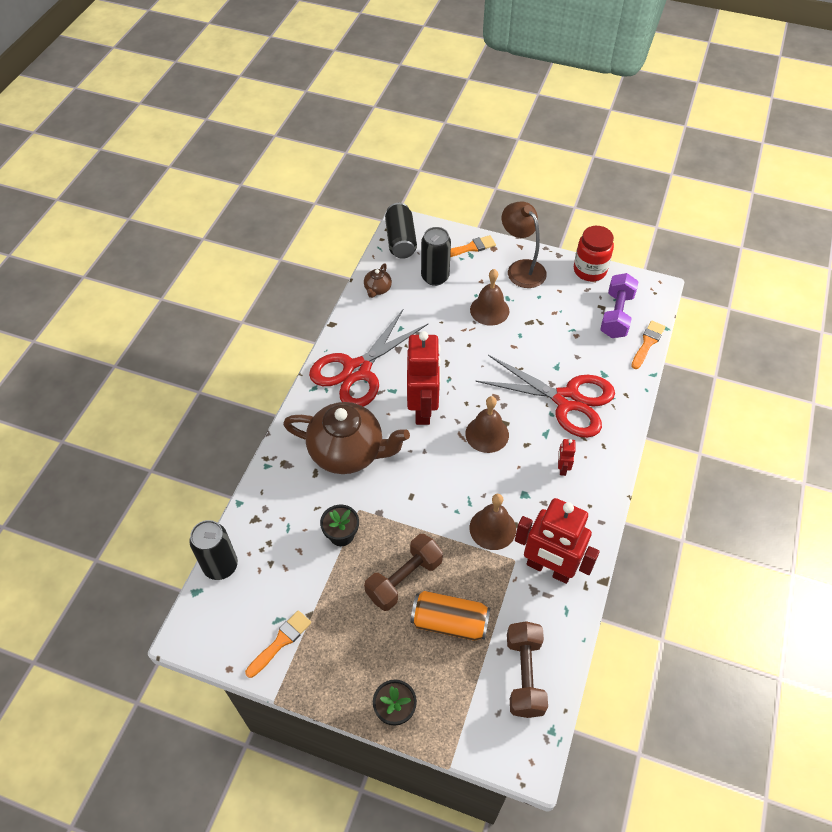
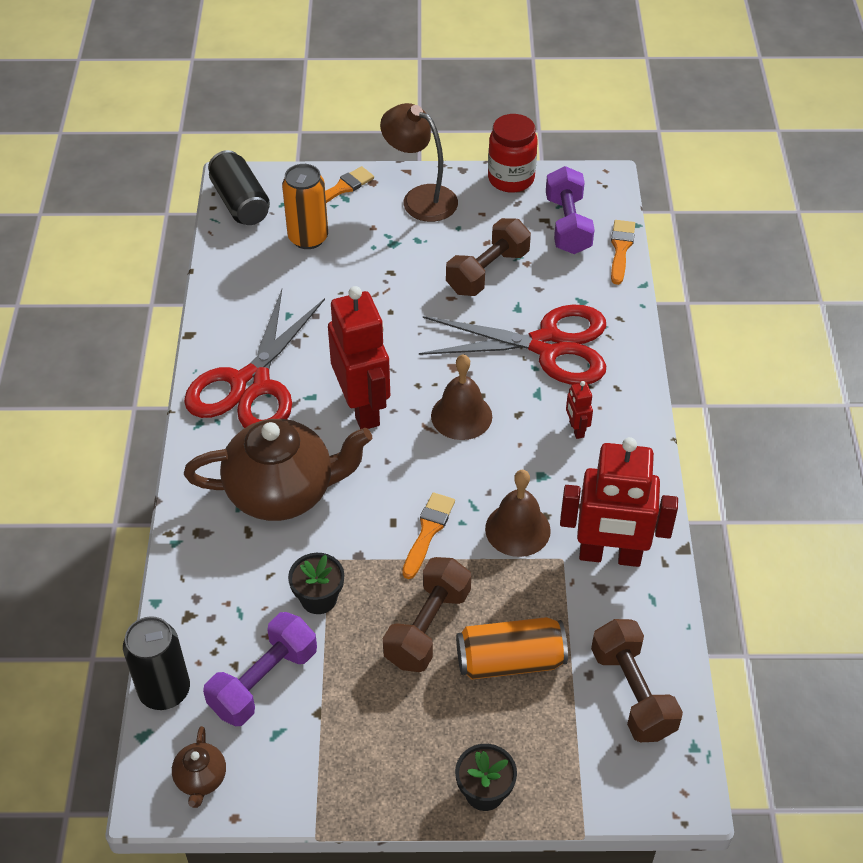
camera: 20 degrees left, 5 degrees down
(281, 642) = (292, 759): orange brush -> orange brush (428, 531)
(284, 581) = (263, 681): none -> purple dumbbell
(377, 289) = (234, 273): brown teapot -> brown teapot (201, 779)
(435, 277) = (308, 238): black can -> orange can
(489, 310) = (400, 261): brown bell -> none
(546, 334) = (487, 272): none -> brown dumbbell

